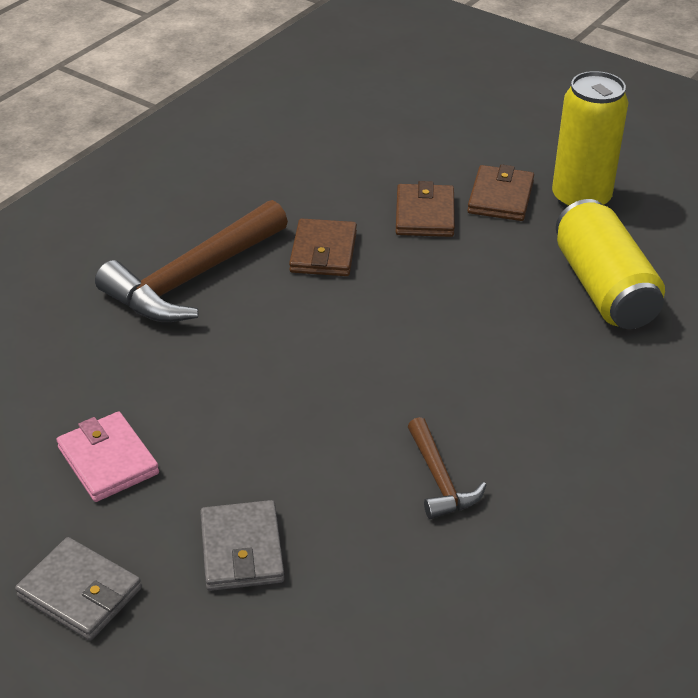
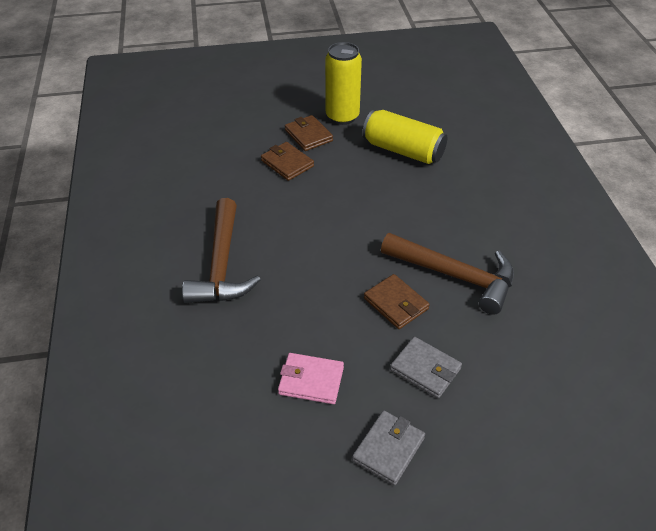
camera: 45 degrees left, 5 degrees up
(80, 592) = (388, 449): grey wallet -> grey wallet turned 45 degrees counterclockwise
(323, 252) = (266, 210): brown wallet -> brown wallet (396, 304)
(439, 479) = (455, 276): brown hammer -> brown hammer, size x1.96

